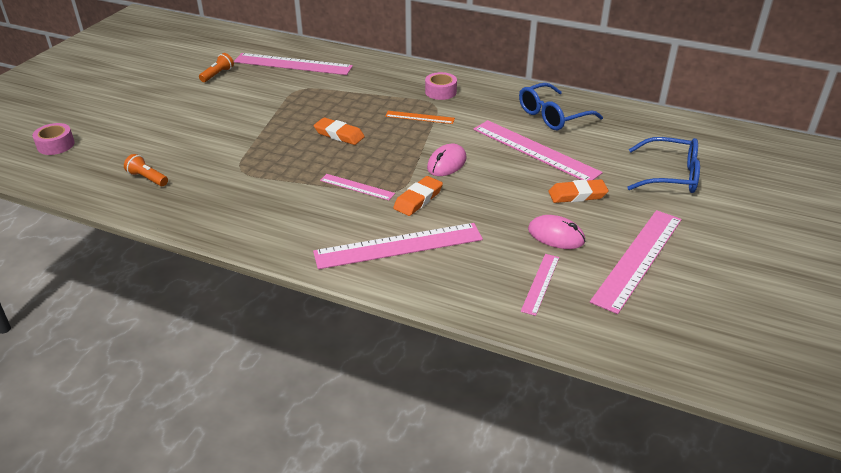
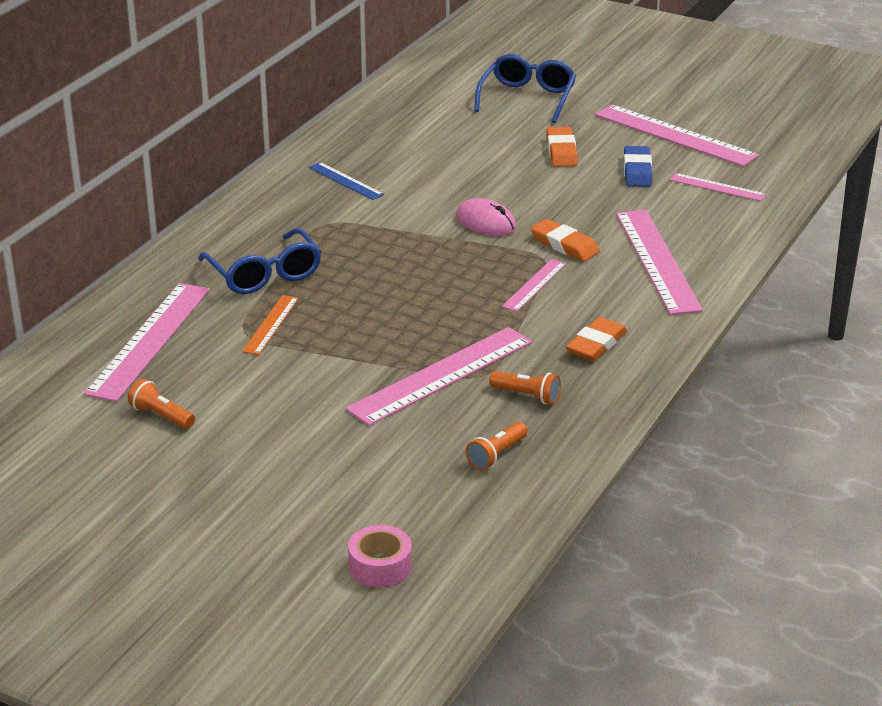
camera: 85 degrees left, 5 degrees down
(212, 188) = (527, 396): none -> orange flashlight
(339, 134) = (398, 297): orange eraser -> orange eraser (596, 344)
(419, 117) = (363, 235): orange ruler -> orange ruler (271, 324)
(440, 92) = (291, 216): pink tape -> none
(495, 106) = (346, 181): none -> blue ruler
(535, 150) = (464, 165): pink ruler -> pink ruler (441, 375)
(553, 116) = (381, 146): blue glasses -> blue glasses (264, 274)
(556, 235) = (637, 171): pink mouse -> blue eraser

